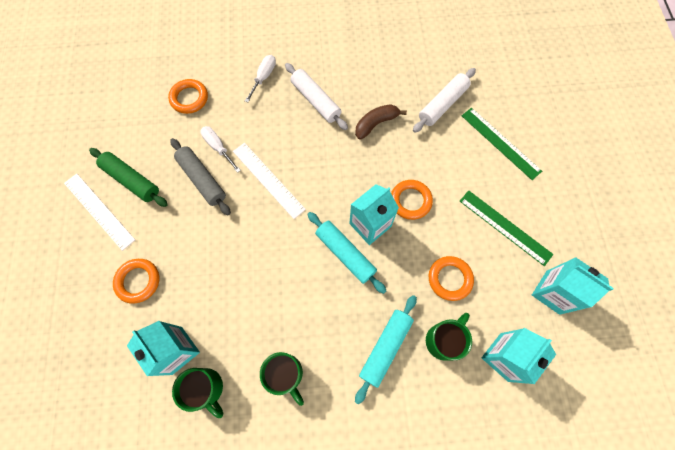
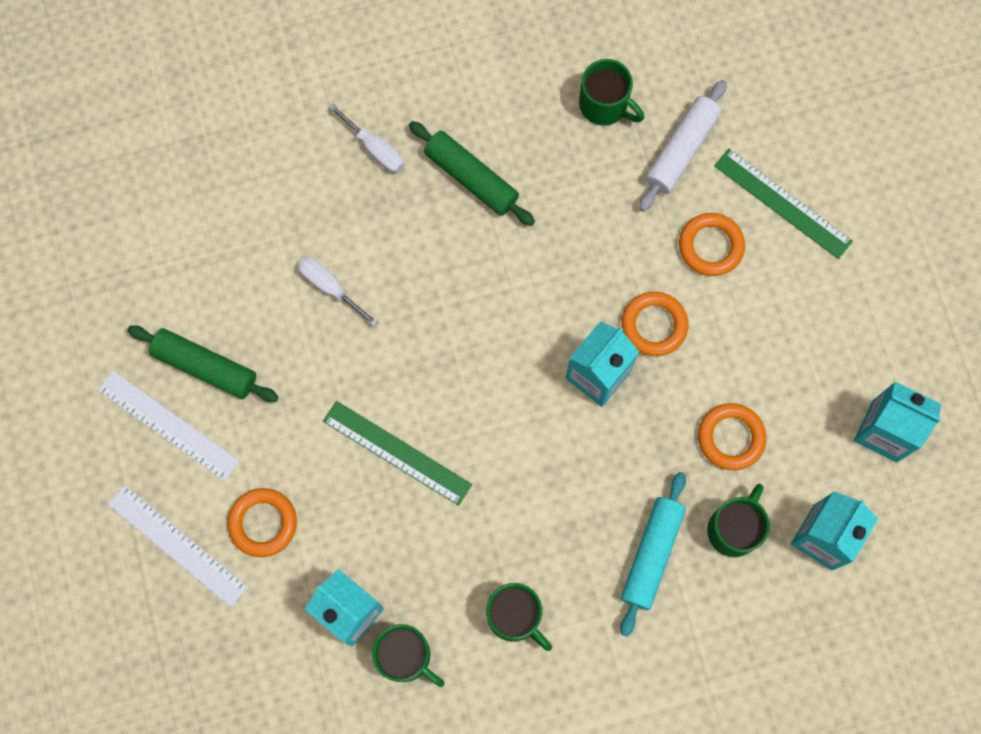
camera: 10 degrees left, 5 degrees up
(189, 98) = (259, 209): orange ring -> orange ring (710, 246)
(202, 179) = (318, 346): grey rolling pin -> none
(264, 77) = (375, 149): white screwdriver -> white screwdriver turned 120 degrees clockwise
(268, 179) = (423, 328): white ruler -> white ruler (177, 545)
(316, 100) = (471, 178): white rolling pin -> green rolling pin
(345, 254) = (568, 426): turquoise rolling pin -> none
(376, 124) = (577, 203): brown banana -> none
(401, 74) = (605, 105): none -> green mug
(505, 227) = (804, 343): green ruler -> green ruler (397, 453)

